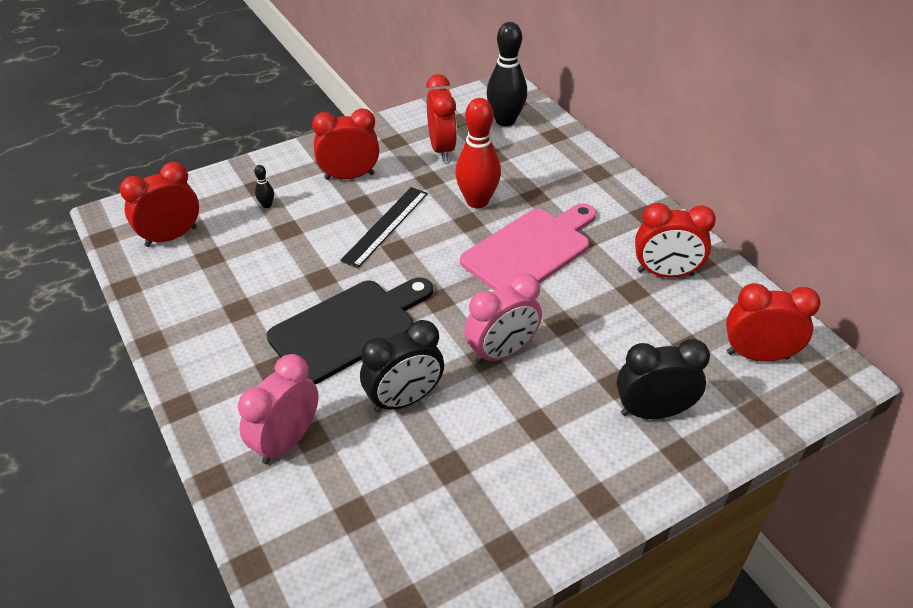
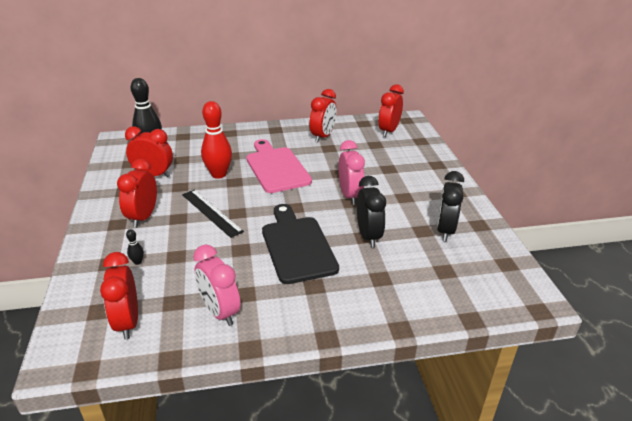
camera: 70 degrees left, 10 degrees down
(286, 441) = (381, 289): pink clock -> pink clock (220, 312)
(653, 411) = (410, 164): black clock -> black clock (445, 230)

